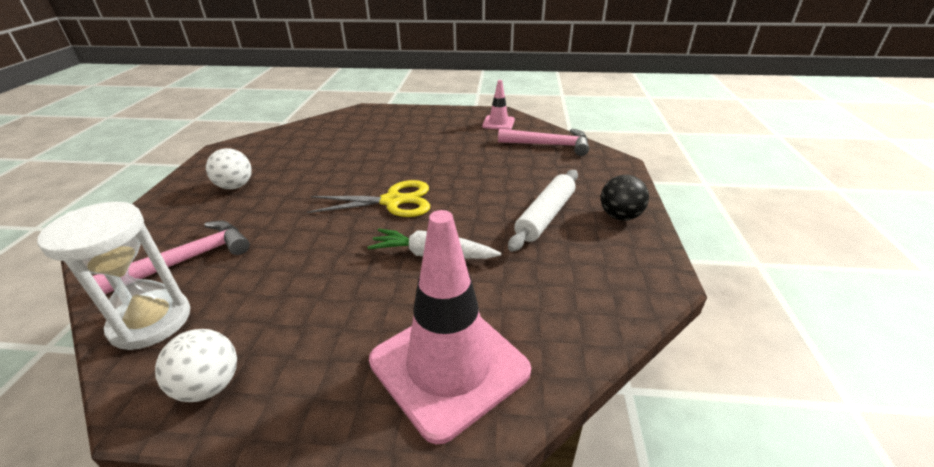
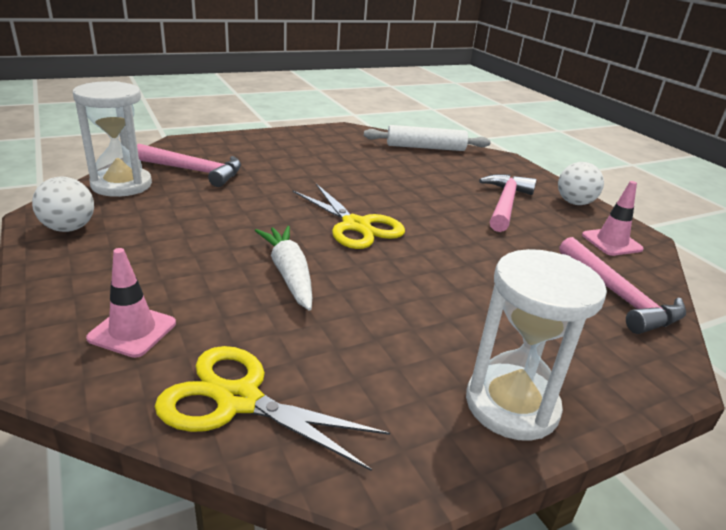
camera: 55 degrees right, 5 degrees down
(235, 186) = (300, 152): white ball -> white ball (574, 203)
(424, 135) = (505, 204): none -> pink hammer
(449, 366) = (132, 331): pink traffic cone -> pink traffic cone, size x0.49
(545, 216) = (436, 333): white rolling pin -> white rolling pin (425, 147)
(569, 323) = (238, 400): none -> yellow scissors
(620, 216) = (511, 405): black ball -> white hourglass

